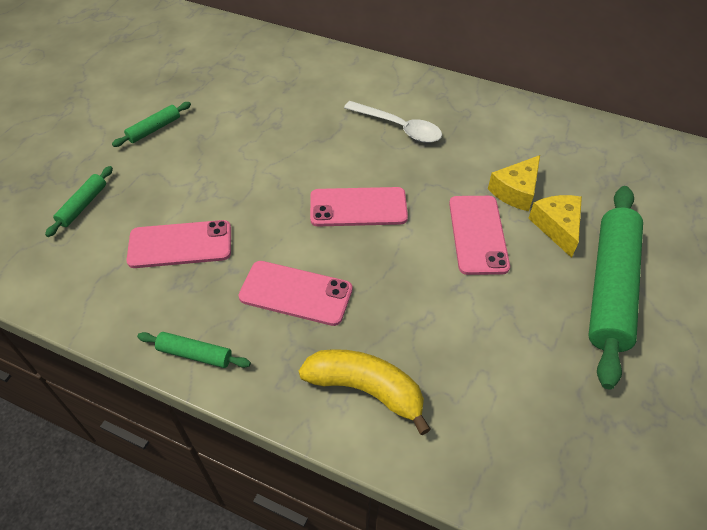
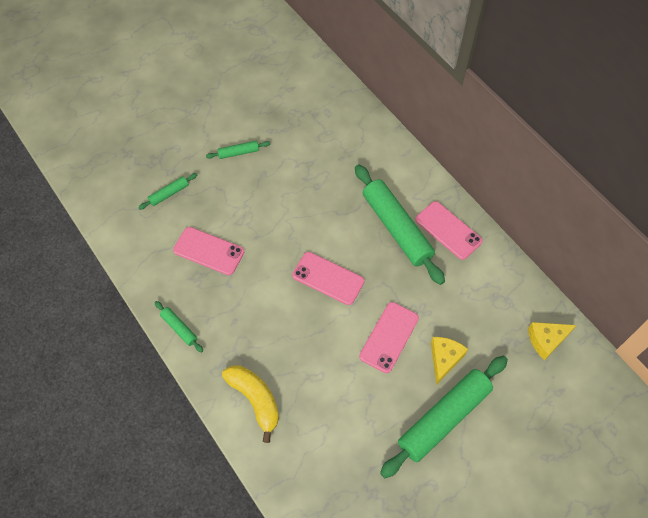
camera: 30 degrees right, 10 degrees up
(296, 293) = (254, 319): pink phone -> pink phone (448, 230)
(399, 128) = (396, 228): white spoon -> green rolling pin
(516, 191) = (438, 318): yellow cheese -> yellow cheese (546, 340)

